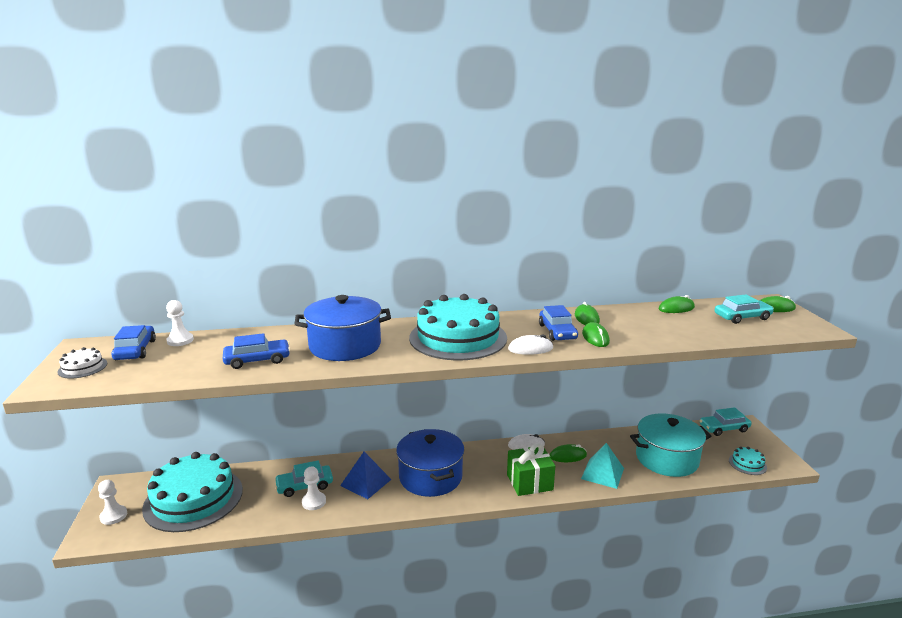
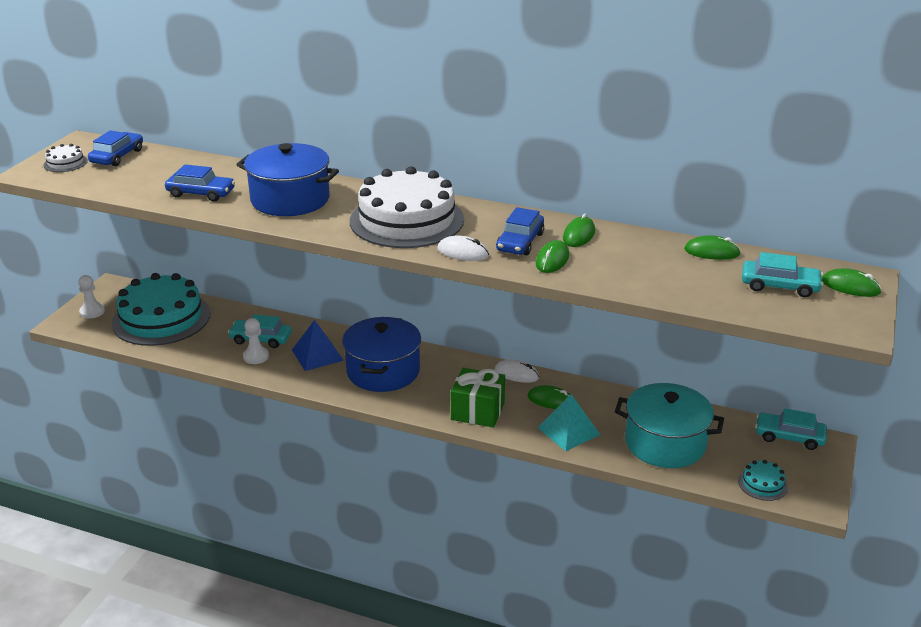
camera: 30 degrees right, 10 degrees up
(180, 340) = (160, 156): white pawn -> none
(458, 338) = (407, 220): turquoise cake -> white cake

